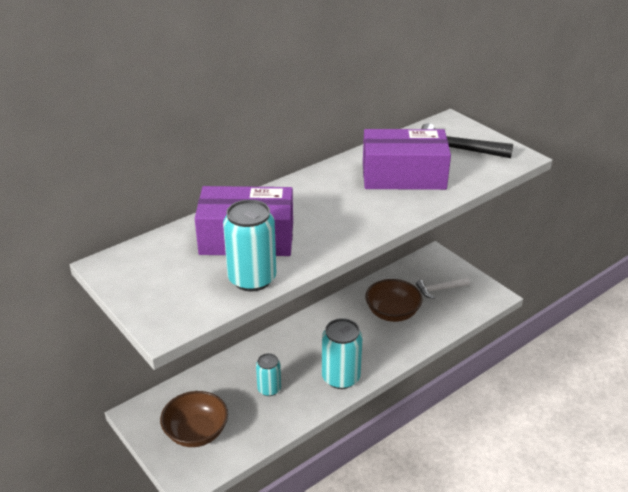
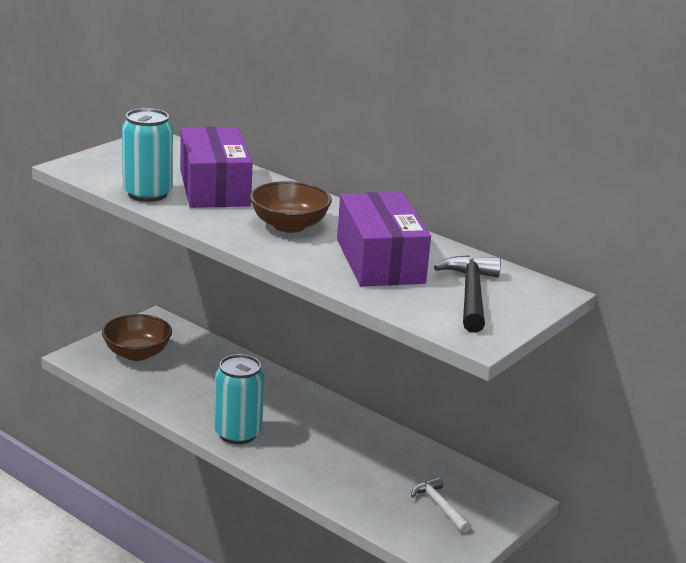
camera: 75 degrees right, 10 degrees down
(269, 389) = (207, 388): turquoise can -> none
(392, 313) = (370, 466): brown bowl -> brown bowl (289, 225)

